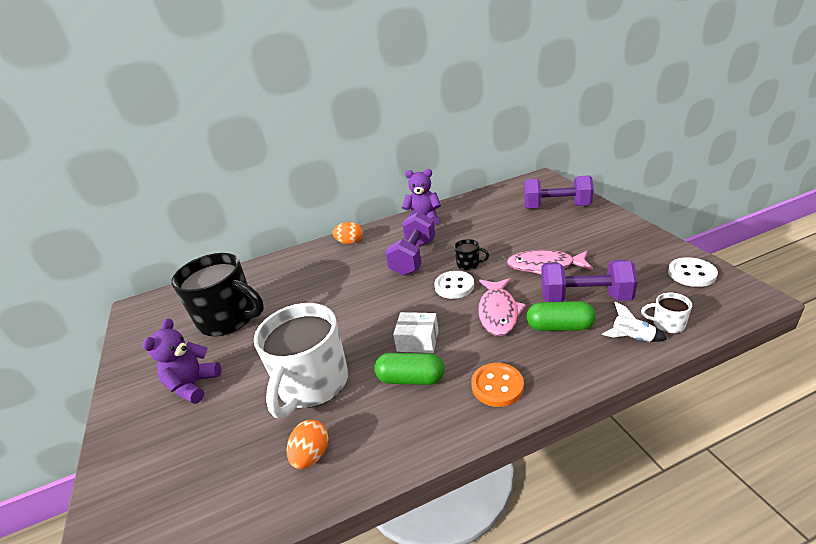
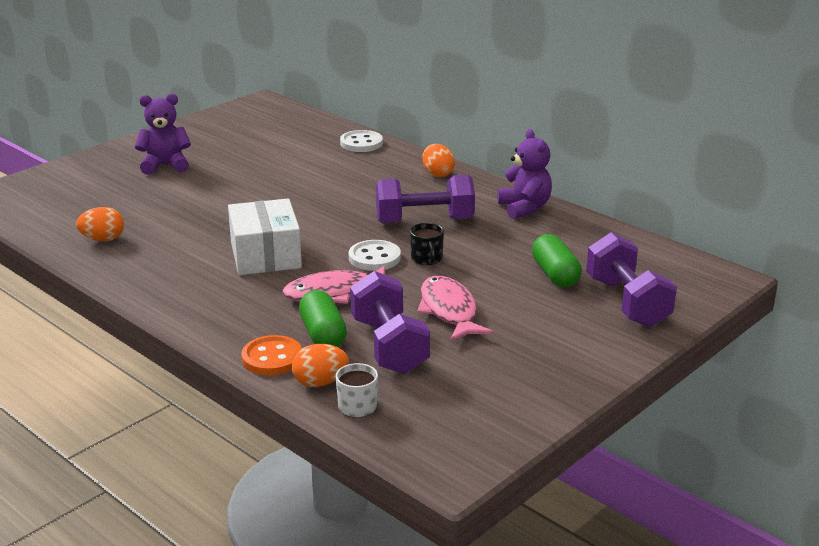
camera: 60 degrees right, 5 degrees down
(229, 318) = (262, 151): black mug -> none
(312, 384) = (184, 217): white mug -> none
(411, 379) = (207, 263): green capsule -> green capsule (555, 274)
(418, 341) = (265, 255): white box -> white box, size x1.63
(497, 386) = (212, 310): orange button -> orange button (272, 358)
(632, 338) = (320, 382): white rocket -> orange egg
(691, 274) = (486, 424): white button -> white button (361, 143)

